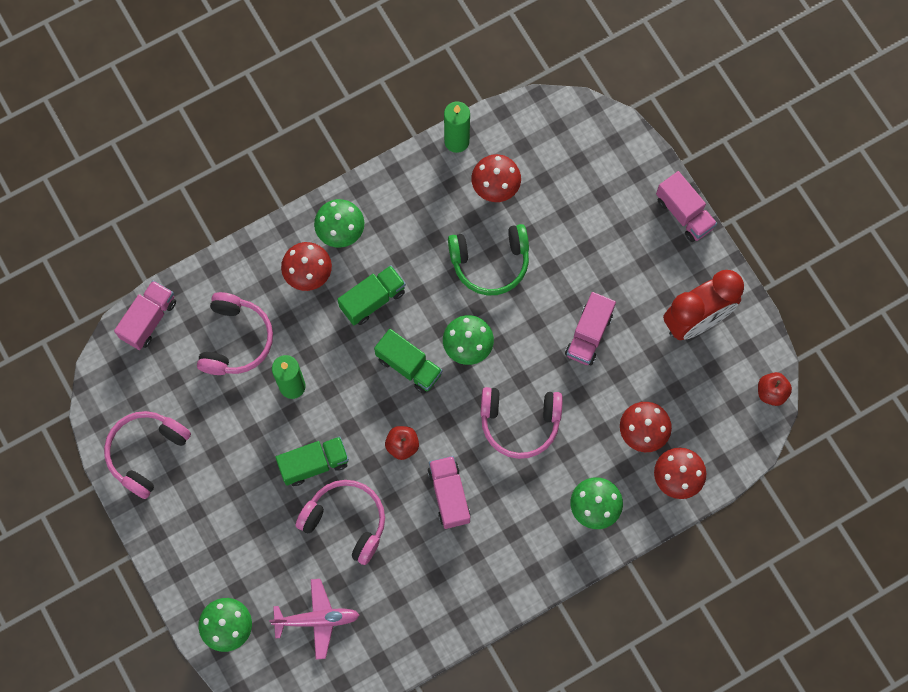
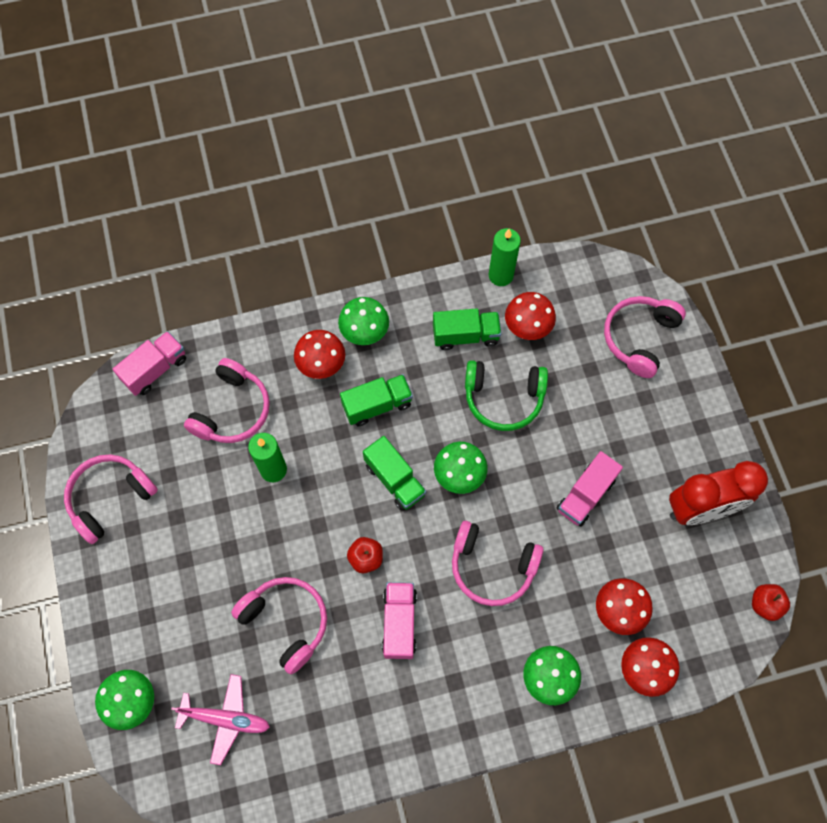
camera: 15 degrees right, 5 degrees down
(314, 464) = (271, 553): green truck -> green truck (465, 336)
(604, 171) = (639, 338): none -> pink headphones
(684, 213) = (711, 399): pink truck -> none

